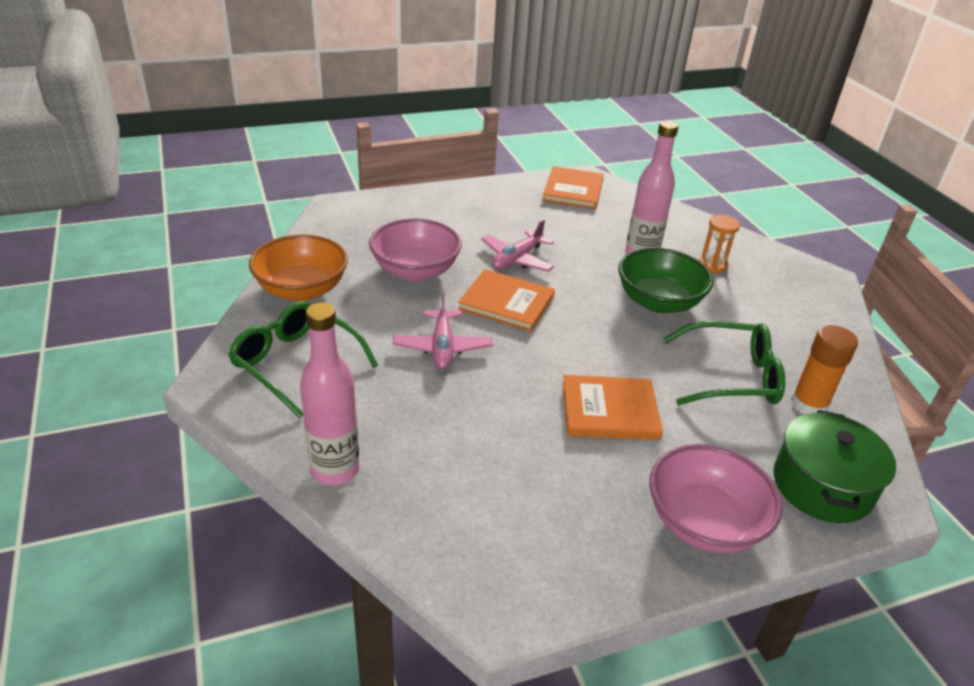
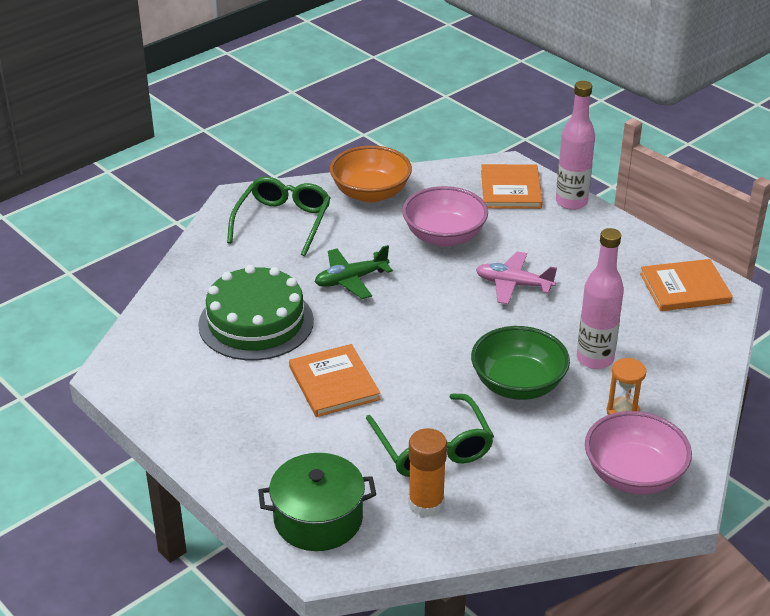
camera: 70 degrees right, 0 degrees up
(335, 470) = (191, 274): pink bottle -> pink bottle (571, 202)
(442, 347) = (351, 280): pink plane -> green plane
(472, 439) = (256, 322): none -> green cake
(506, 303) = (438, 296): orange book -> orange book (510, 189)
(704, 522) = (237, 454): pink bowl -> pink bowl (633, 475)

